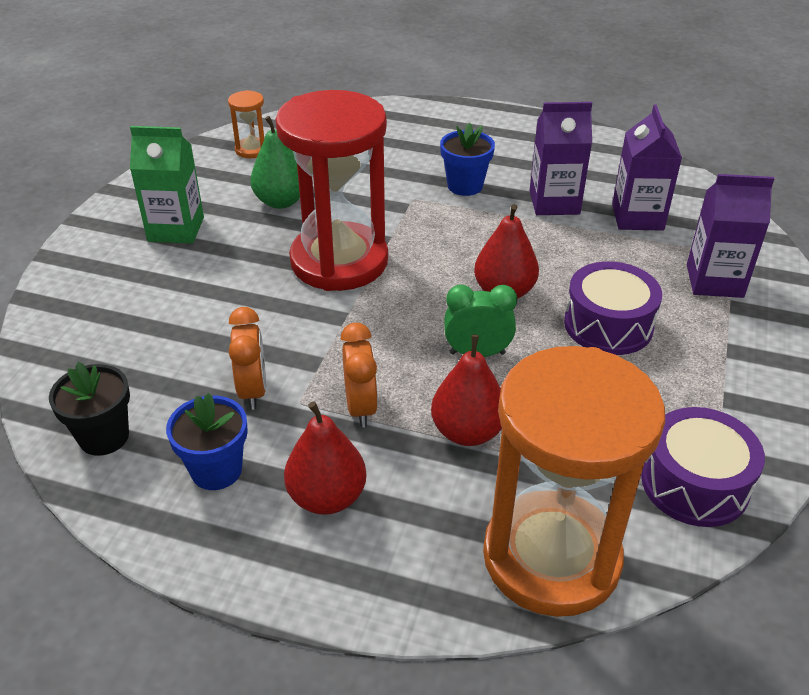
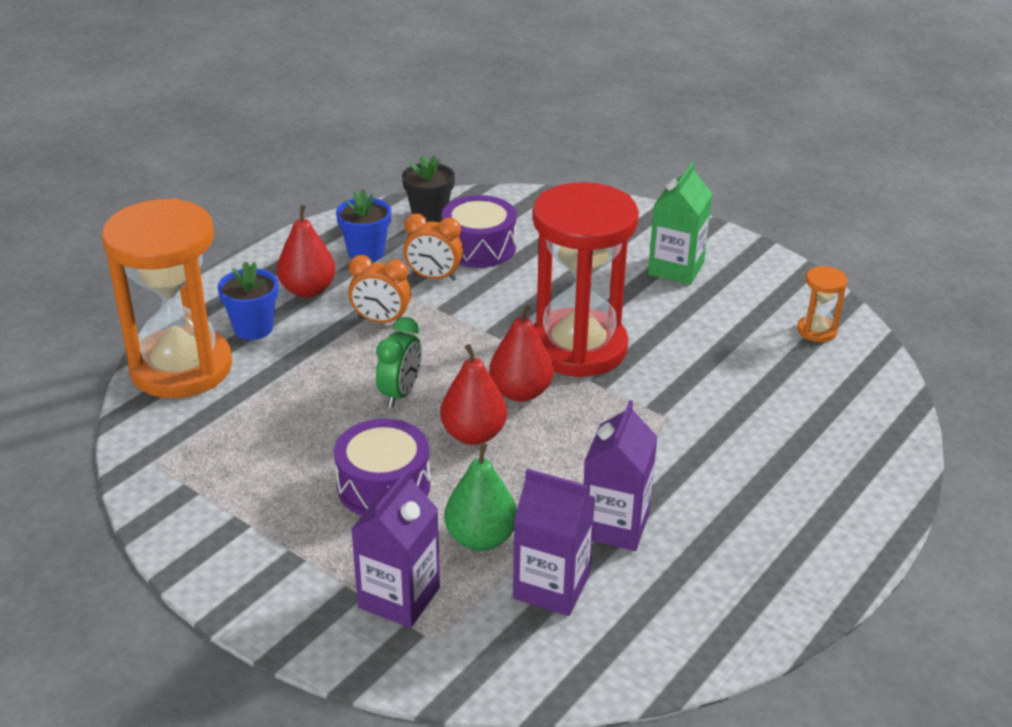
camera: 110 degrees right, 5 degrees down
(281, 201) = (700, 332): green pear -> green pear (481, 538)
(465, 186) = (681, 464): blue flower pot -> blue flower pot (253, 328)
(467, 432) = (317, 363): red pear -> red pear (520, 392)
(694, 483) = (177, 460): purple drum -> purple drum (479, 247)

